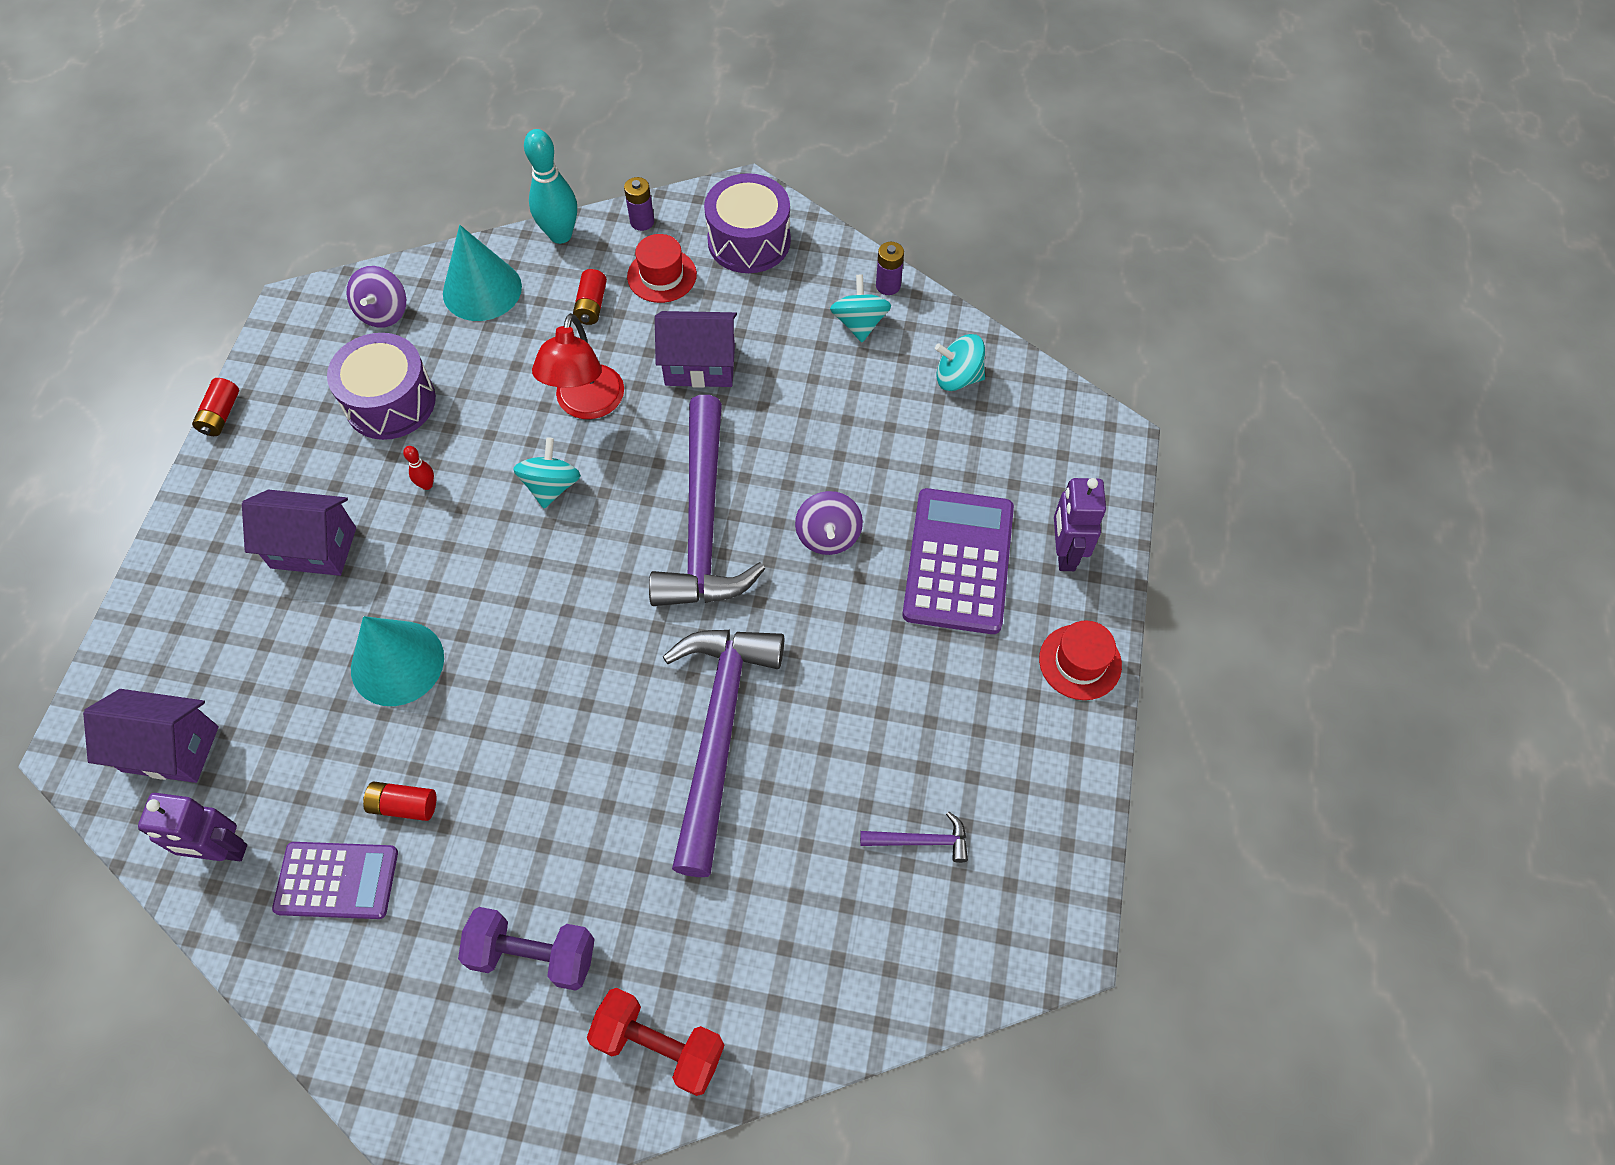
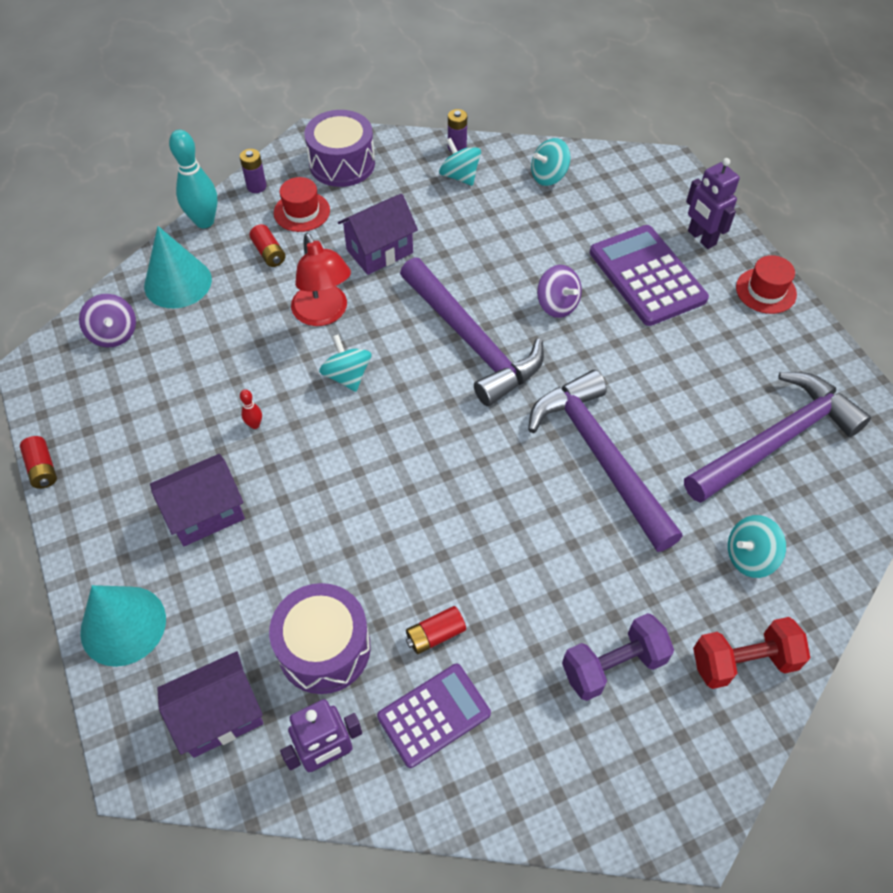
camera: 35 degrees left, 5 degrees down
(390, 402) = (175, 388): purple drum -> purple drum (324, 648)
(397, 663) = (342, 549): turquoise cone -> turquoise cone (123, 625)
(769, 945) = (749, 557): none -> turquoise spinning top
(921, 841) = (776, 440): purple hammer -> purple hammer, size x2.49

